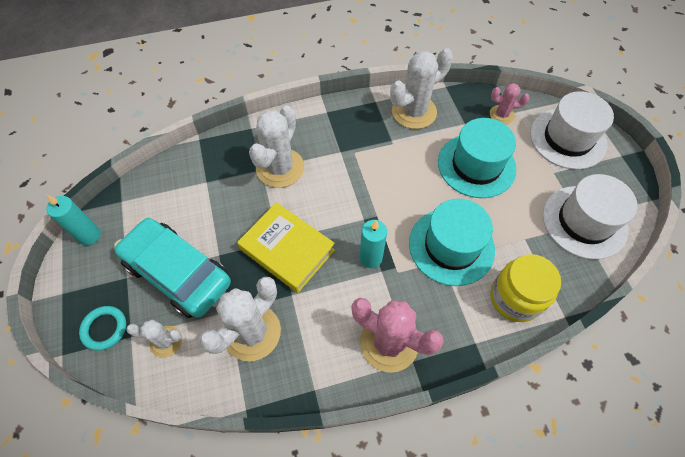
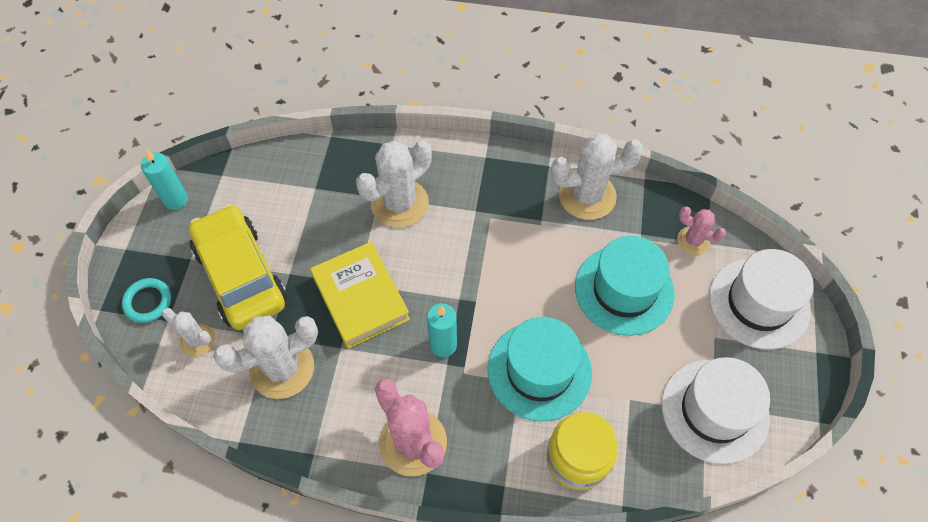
camera: 25 degrees right, 0 degrees up
(178, 273) = (241, 275): turquoise car -> yellow car

